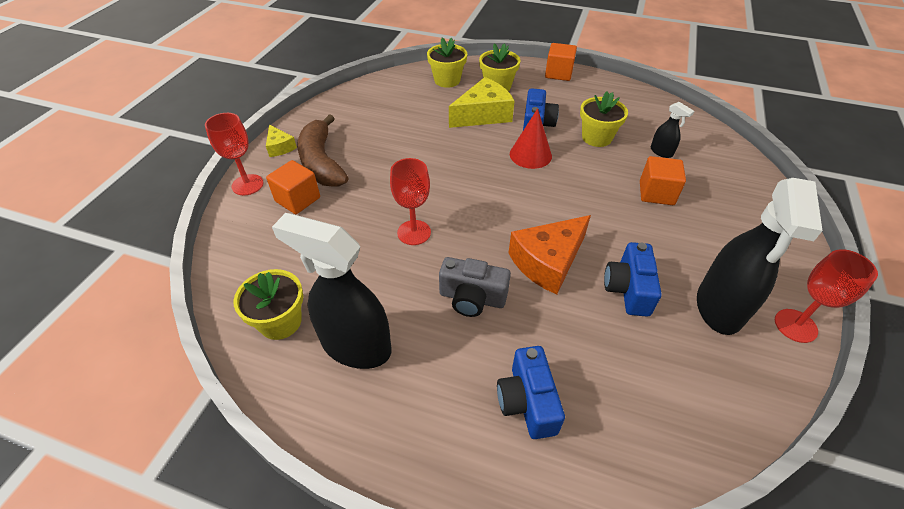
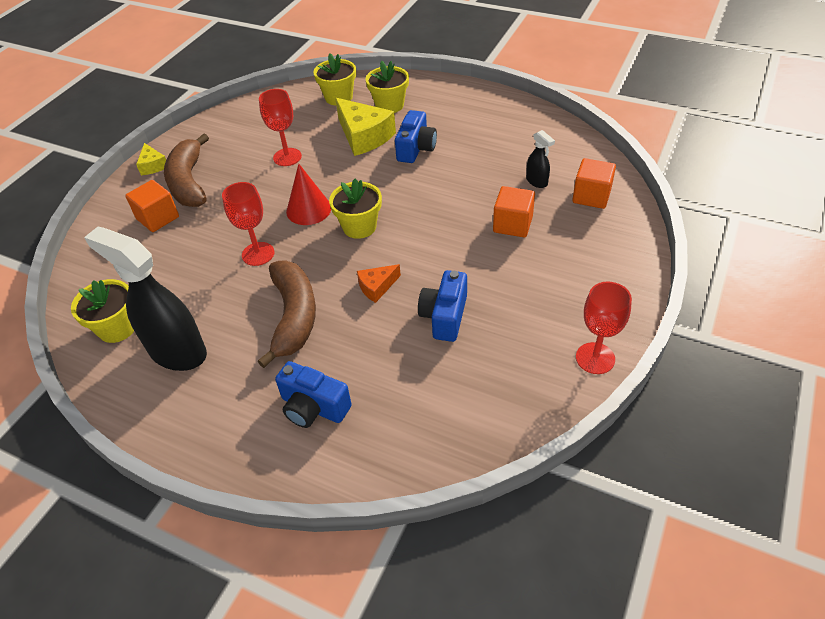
camera: 10 degrees right, 0 degrees up
(247, 185) = (115, 202): red goblet -> red goblet (287, 157)
(472, 298) = (293, 316): grey camera -> brown banana
(483, 115) = (364, 136): yellow cheese -> yellow cheese turned 75 degrees clockwise
(527, 402) = (313, 407): blue camera -> blue camera turned 60 degrees counterclockwise
(530, 155) = (398, 180): red cone -> red cone (308, 209)
(548, 262) = (377, 287): orange cheese -> orange cheese, size x0.52
(558, 73) = (460, 91): orange cube -> orange cube (591, 196)
(596, 138) = (474, 164): yellow flower pot -> yellow flower pot (359, 227)
(719, 308) = (527, 338): black spray bottle -> none

